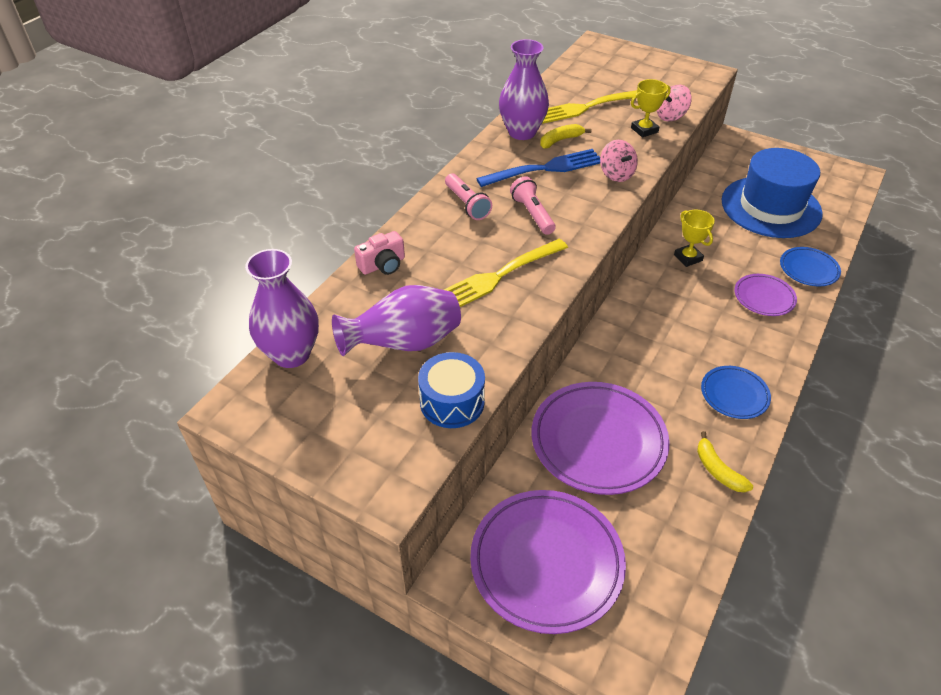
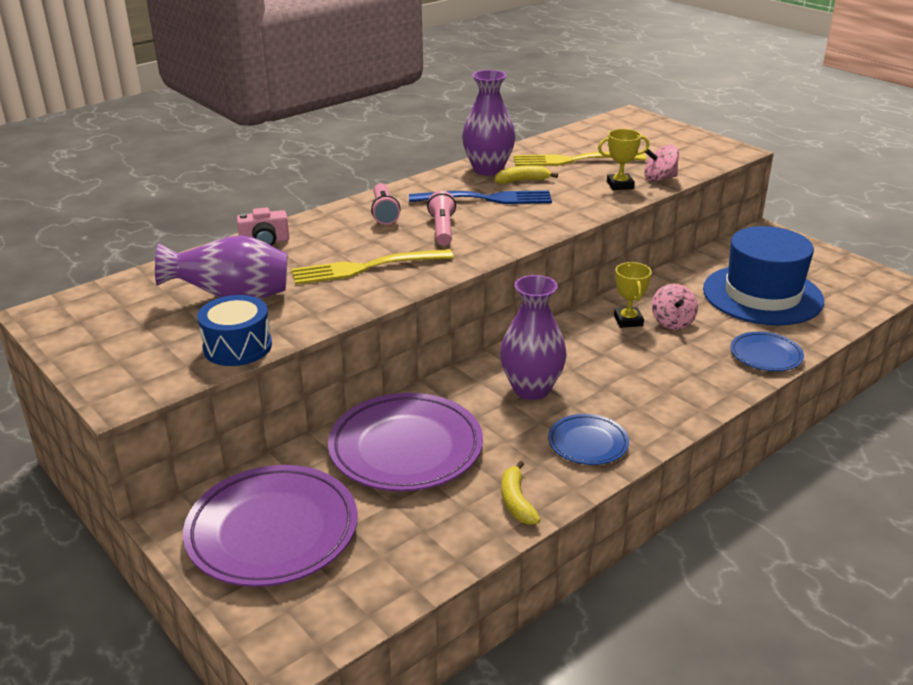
camera: 20 degrees right, 15 degrees down
(291, 354) = (127, 287): purple vase -> purple vase (531, 389)
(616, 174) = (558, 213): pink spinning top -> pink spinning top (672, 322)
(764, 297) = (691, 369): purple plate -> none

